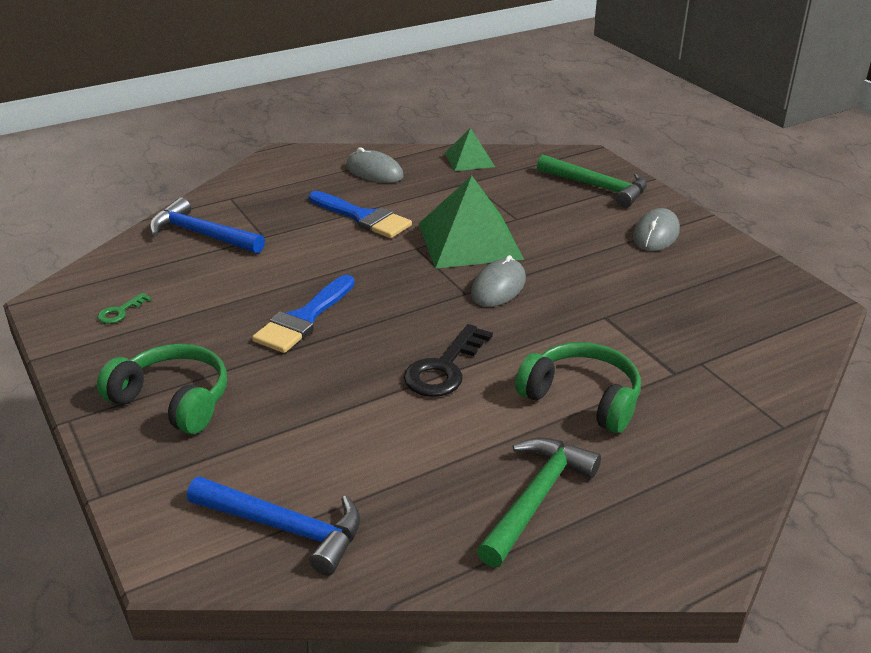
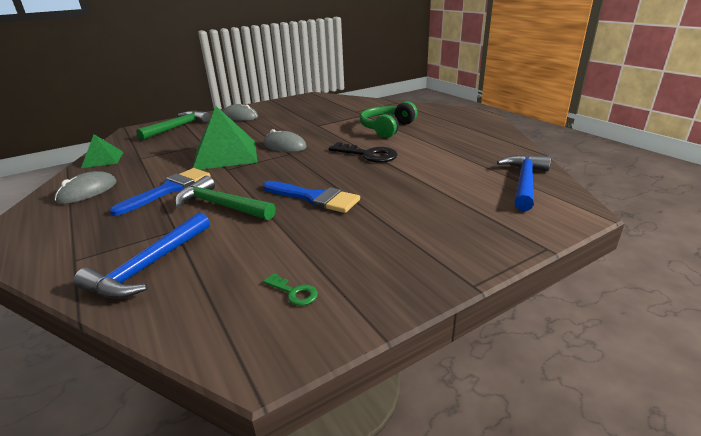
camera: 90 degrees left, 5 degrees down
(172, 401) = (427, 236): green headphones -> none
(536, 498) = (462, 134): green hammer -> green hammer (221, 205)

